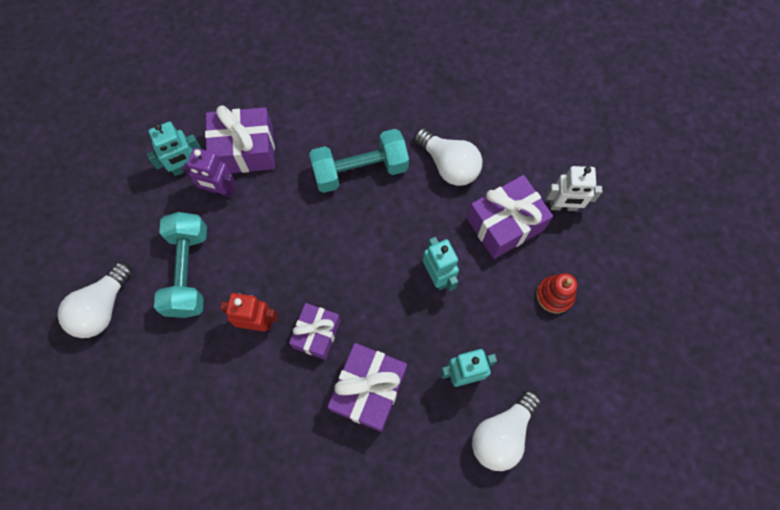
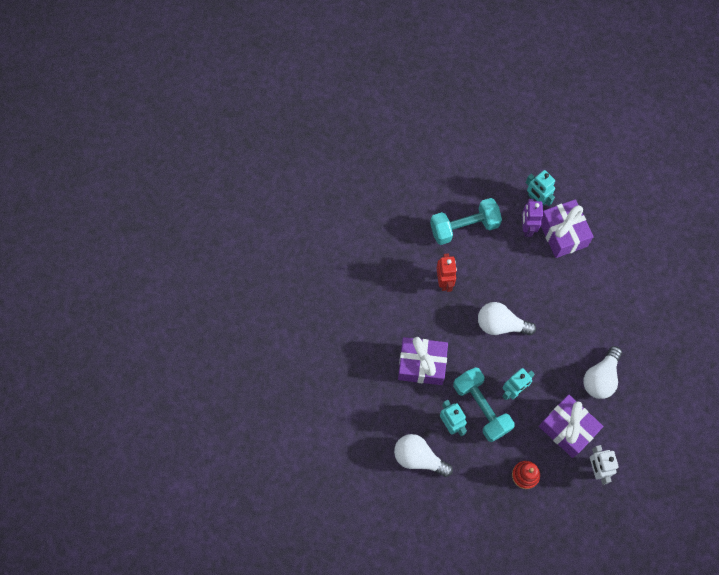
camera: 75 degrees right, 0 degrees up
(103, 308) = (424, 184): white light bulb -> white light bulb (501, 324)
(317, 334) = (448, 321): purple gift -> none
(360, 170) = (575, 316): turquoise dumbbell -> turquoise dumbbell (481, 407)

